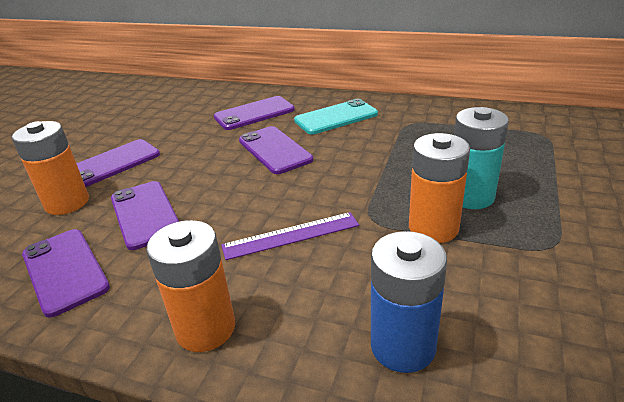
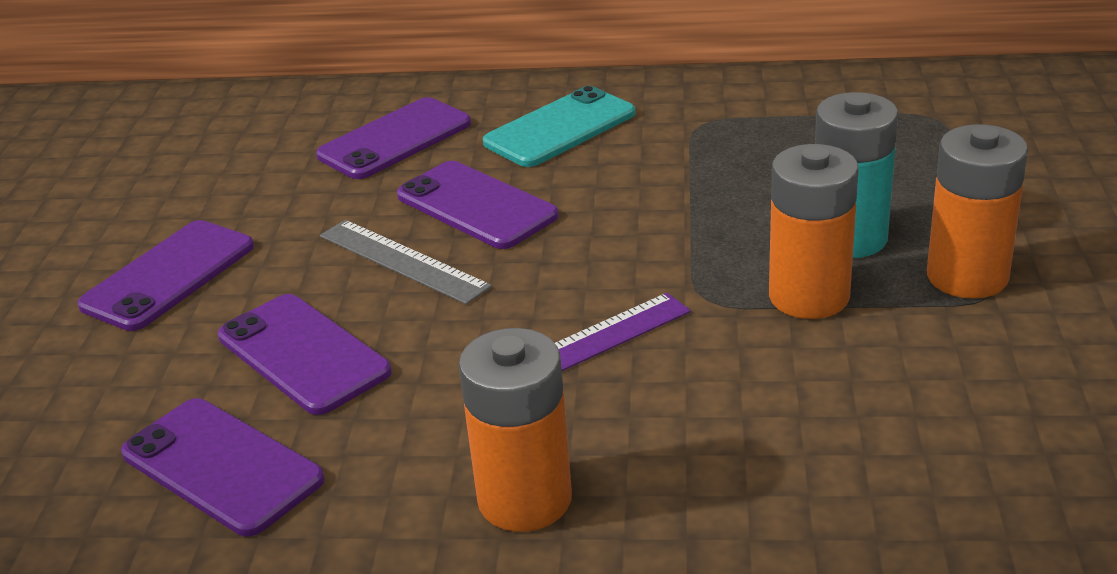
camera: 15 degrees left, 0 degrees up
(67, 203) = (132, 359): orange battery -> orange battery (967, 276)
(223, 173) = (403, 261): none -> grey ruler
(403, 346) = (826, 464): blue battery -> none

